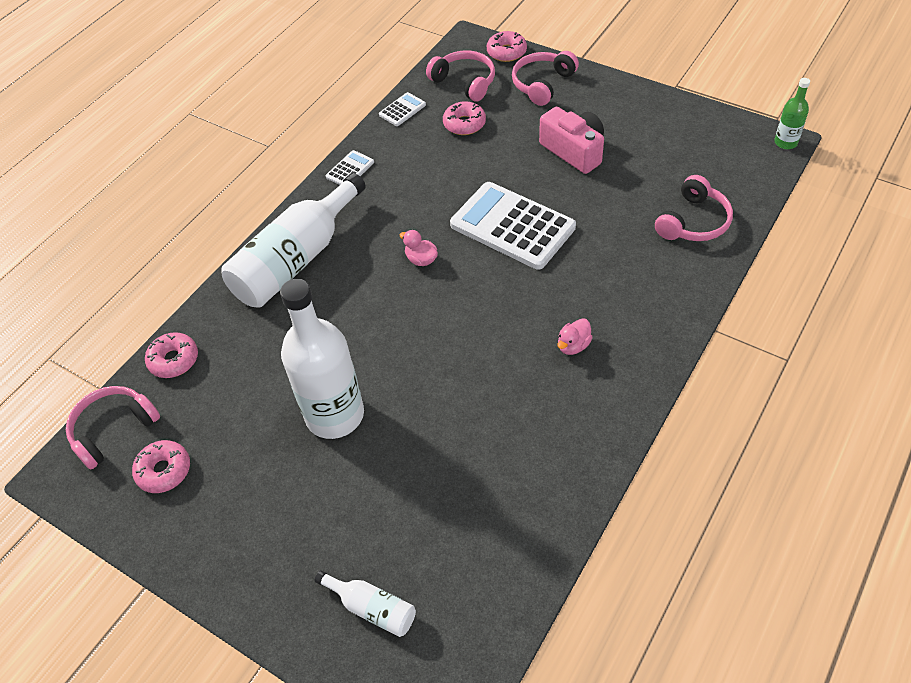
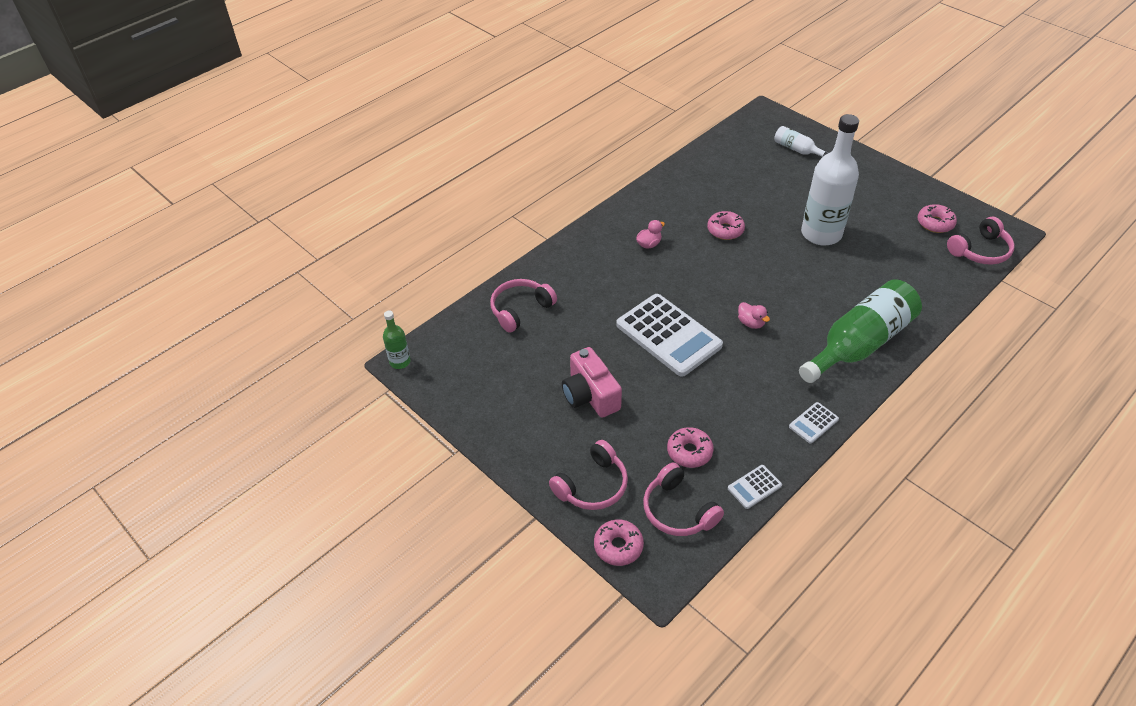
camera: 170 degrees left, 5 degrees down
(174, 360) = (948, 286): pink donut -> pink donut (725, 230)
(296, 260) = (860, 343): white bottle -> green bottle

